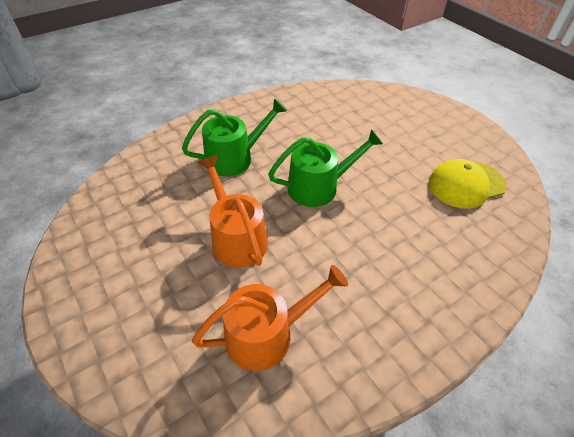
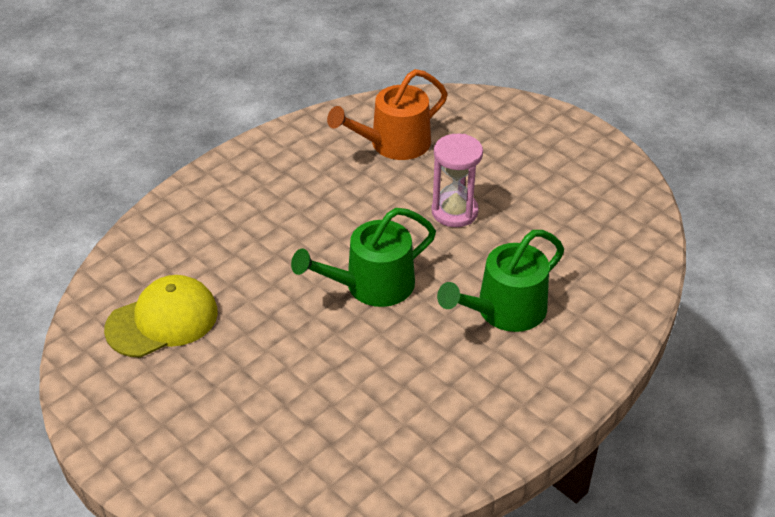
camera: 170 degrees right, 5 degrees down
(236, 238) = (454, 212): orange watering can -> pink hourglass

